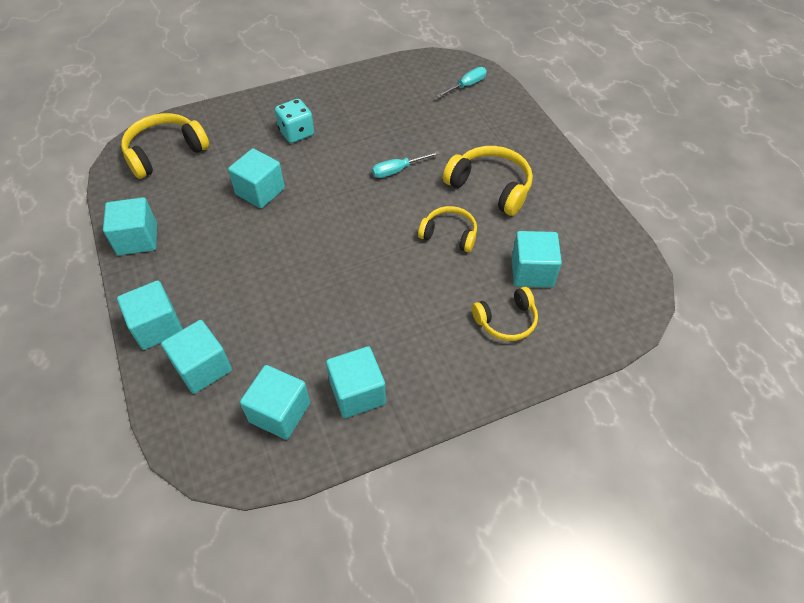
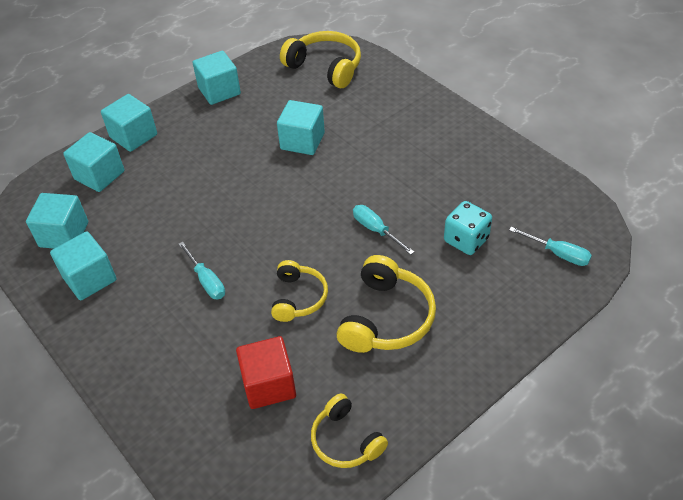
camera: 75 degrees right, 5 degrees down
(296, 133) = (394, 138): turquoise dice -> turquoise dice (466, 240)
(403, 294) = (206, 281): none -> turquoise screwdriver
(506, 320) = (194, 374): yellow headphones -> yellow headphones (346, 440)
(532, 272) = (269, 384): turquoise cube -> red cube

